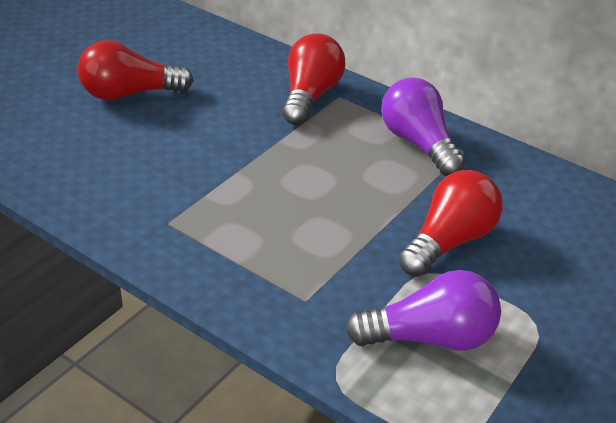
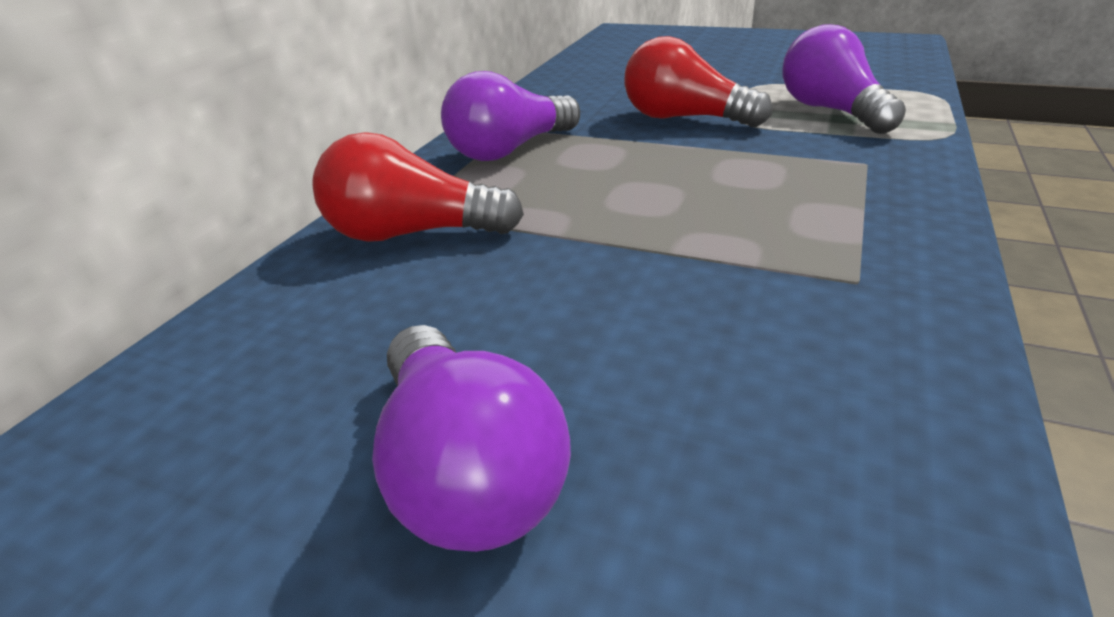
camera: 100 degrees left, 5 degrees down
(129, 94) = (466, 470): red light bulb -> purple light bulb

